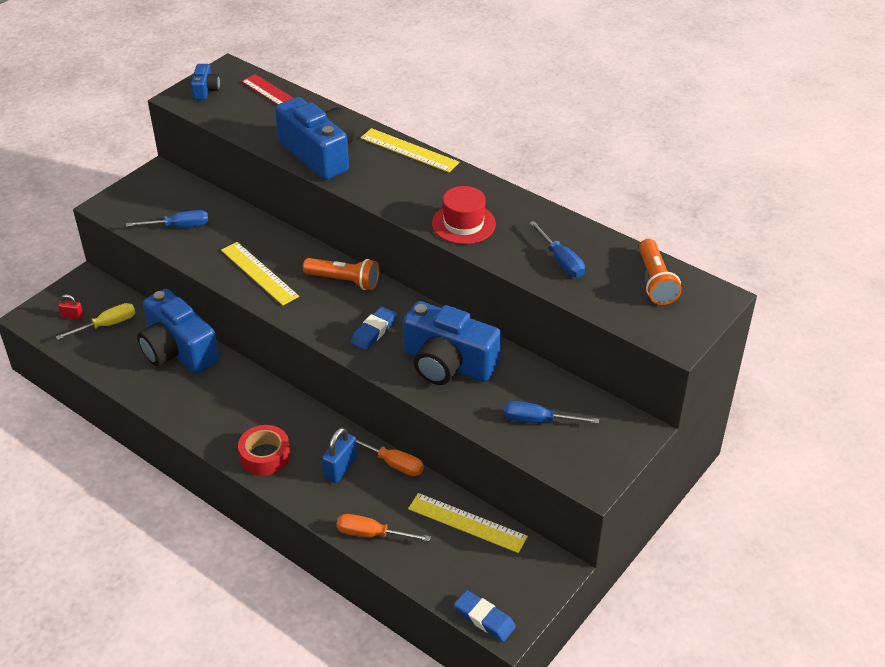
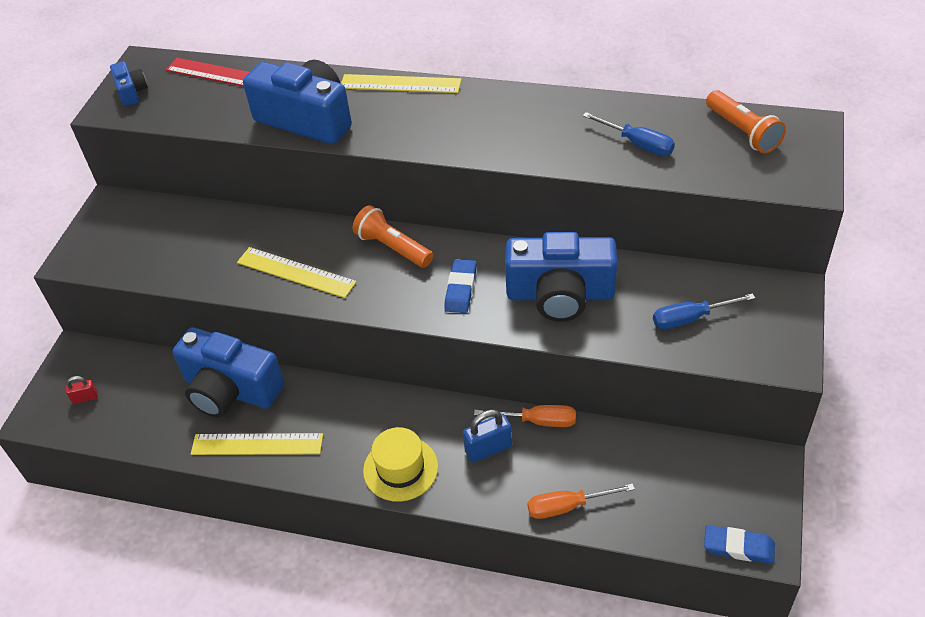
camera: 20 degrees left, 5 degrees up
(107, 325) = (132, 392): yellow screwdriver -> none
(179, 226) = (172, 253): blue screwdriver -> none
(265, 456) = (400, 468): red tape -> yellow hat
(340, 468) = (488, 449): blue padlock -> blue padlock turned 60 degrees clockwise
(344, 281) = (393, 247): orange flashlight -> orange flashlight turned 135 degrees counterclockwise
(463, 224) = (512, 140): red hat -> none
(467, 522) = (653, 452): yellow ruler -> yellow ruler (257, 444)

